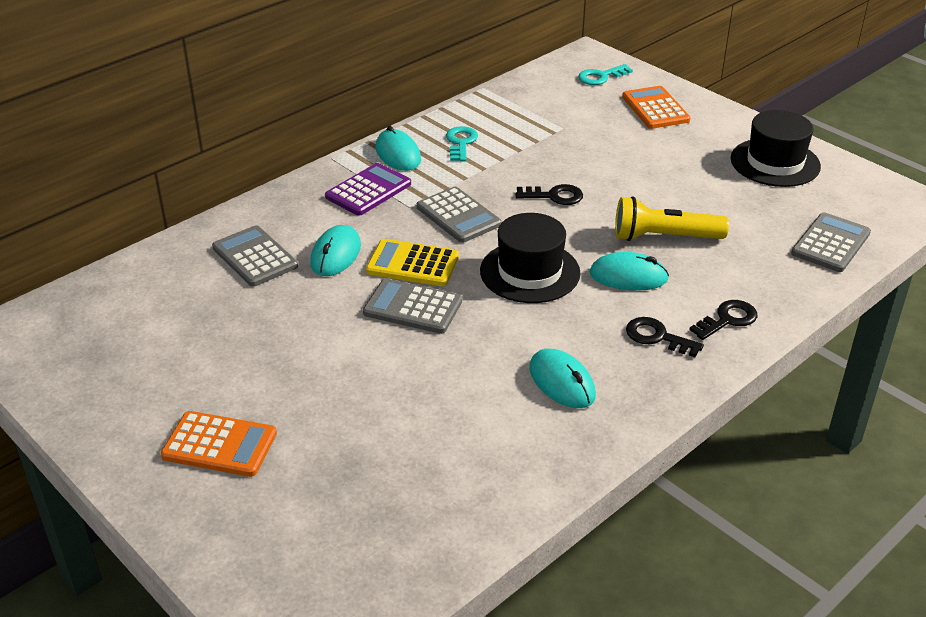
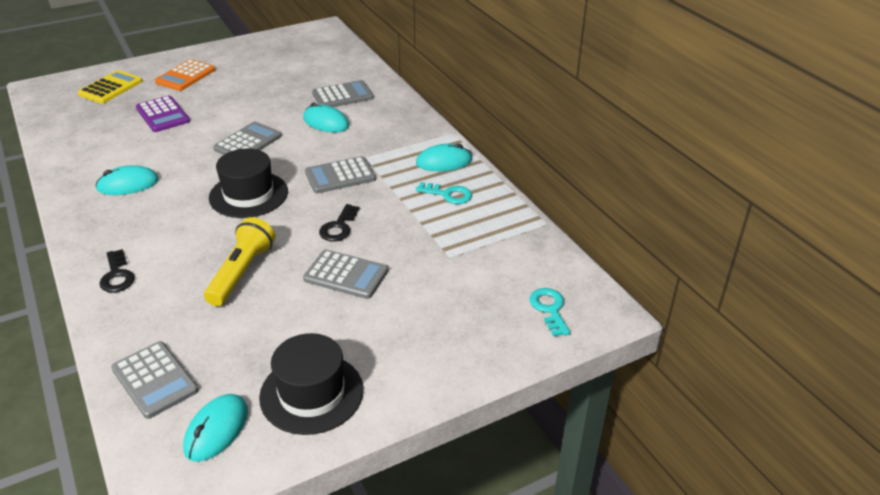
camera: 105 degrees right, 0 degrees up
(368, 190) = (397, 143): purple calculator -> purple calculator (163, 115)
(412, 264) = (294, 149): yellow calculator -> yellow calculator (110, 88)
(625, 176) = (346, 275): none -> grey calculator
(628, 276) = (207, 239): turquoise mouse -> turquoise mouse (216, 430)
(655, 108) = (464, 332): orange calculator -> none
(657, 337) = (131, 235): black key -> none

